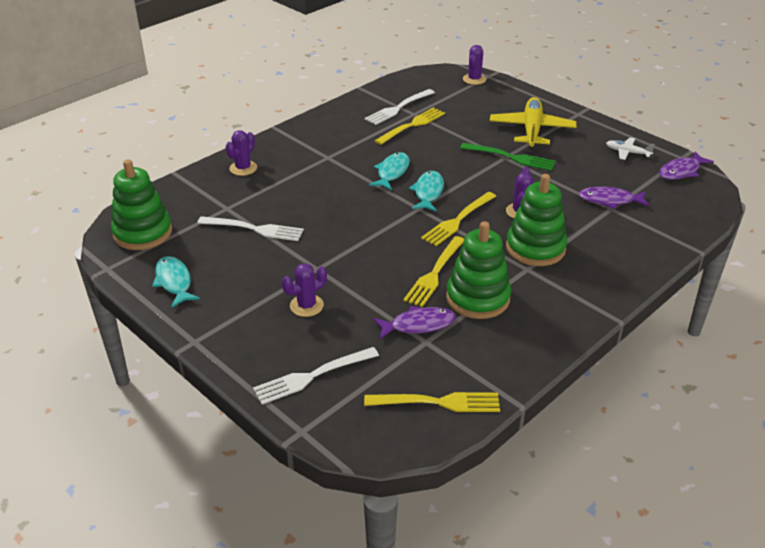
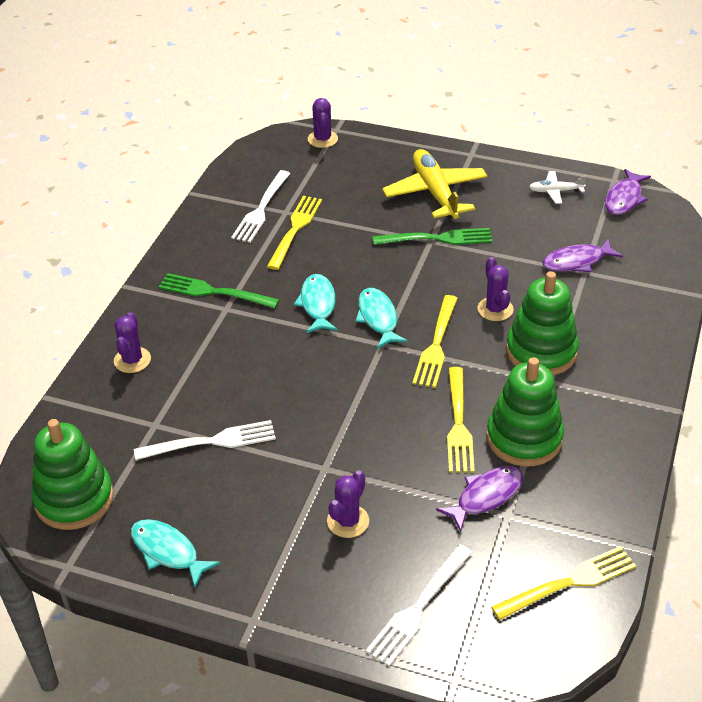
camera: 25 degrees left, 5 degrees up
(327, 146) = (214, 292): none -> green fork

